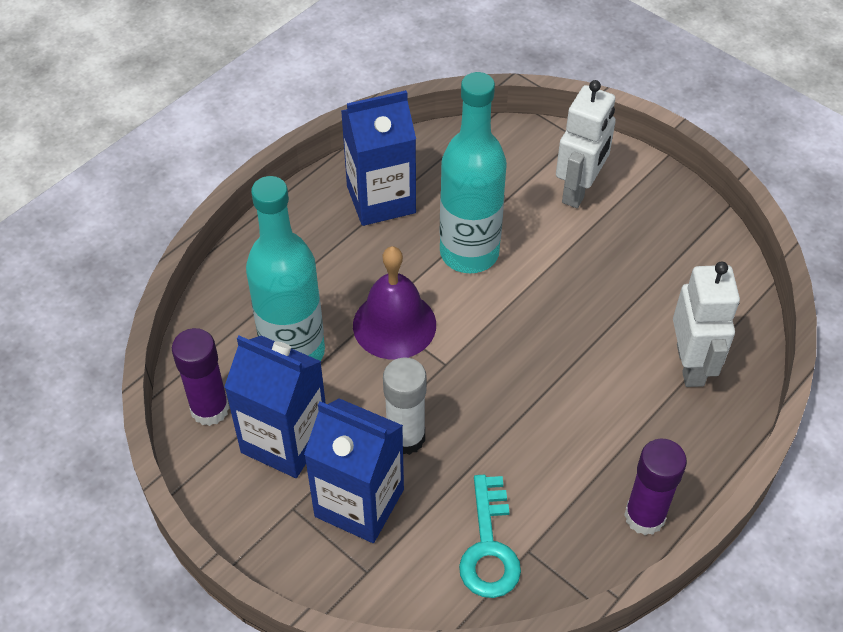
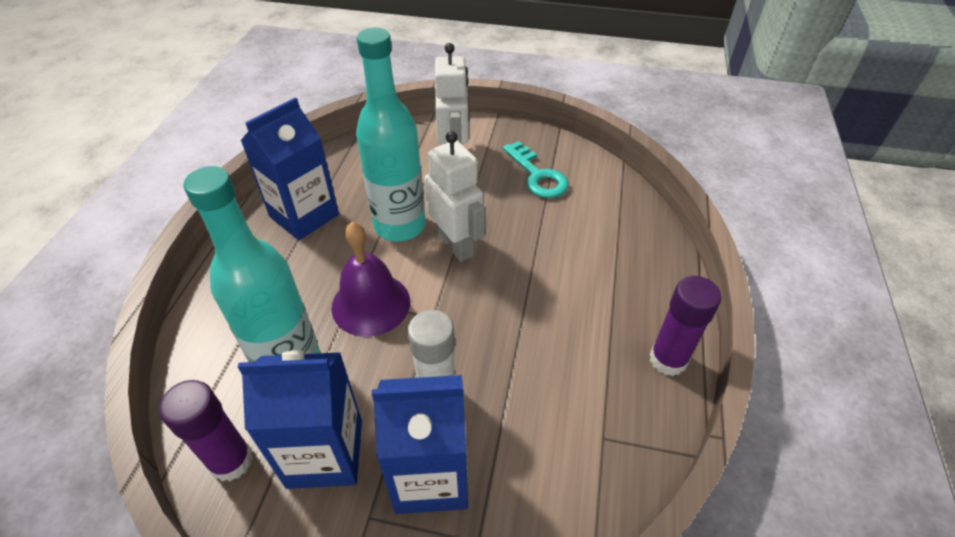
camera: 30 degrees left, 5 degrees down
(489, 547) = (570, 453): turquoise key -> turquoise key (537, 175)
(691, 365) = (613, 234): white robot -> white robot (456, 245)

